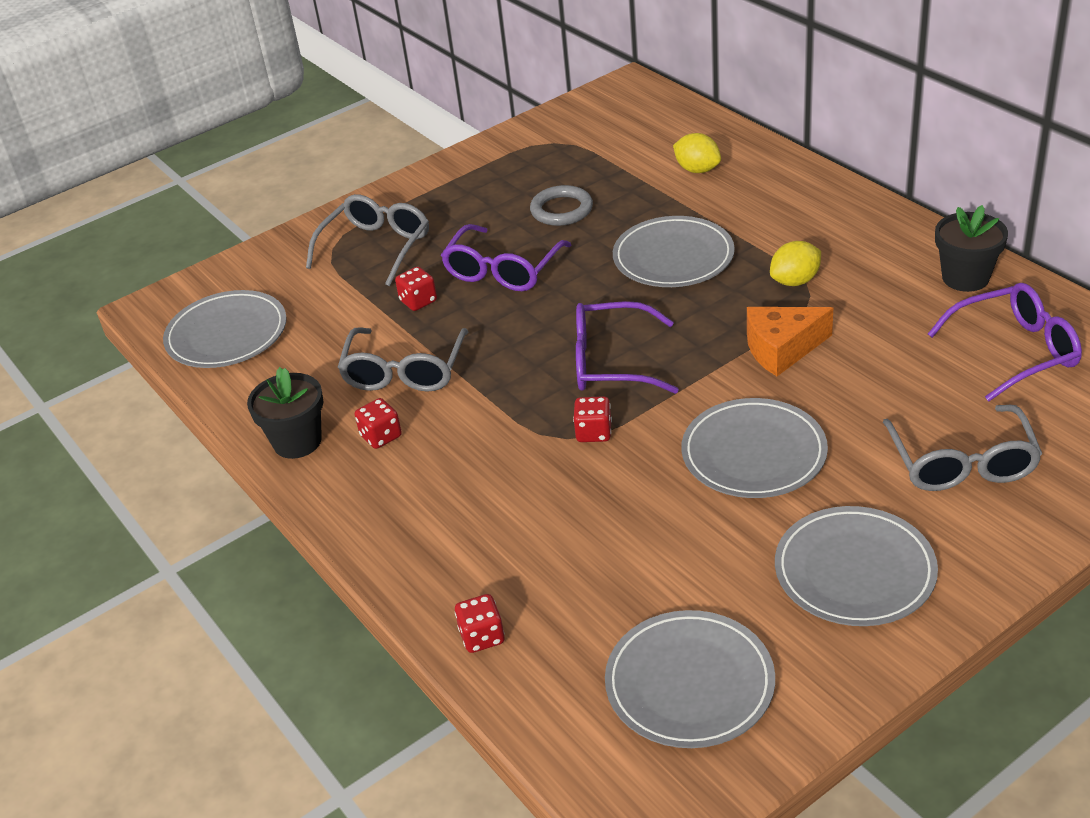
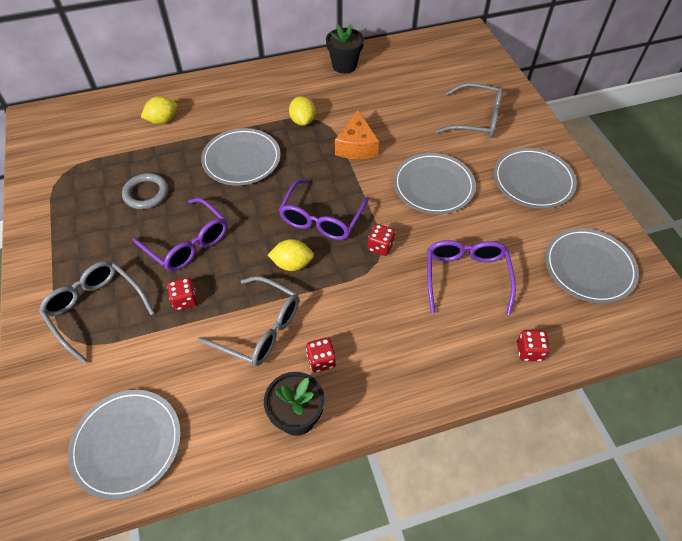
camera: 75 degrees left, 15 degrees up
(517, 363) = (292, 264): none -> yellow lemon
(1014, 351) = (409, 73): purple glasses -> purple glasses (466, 277)

